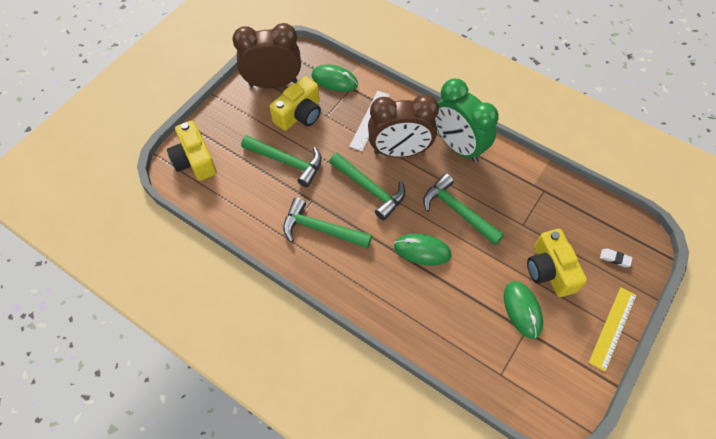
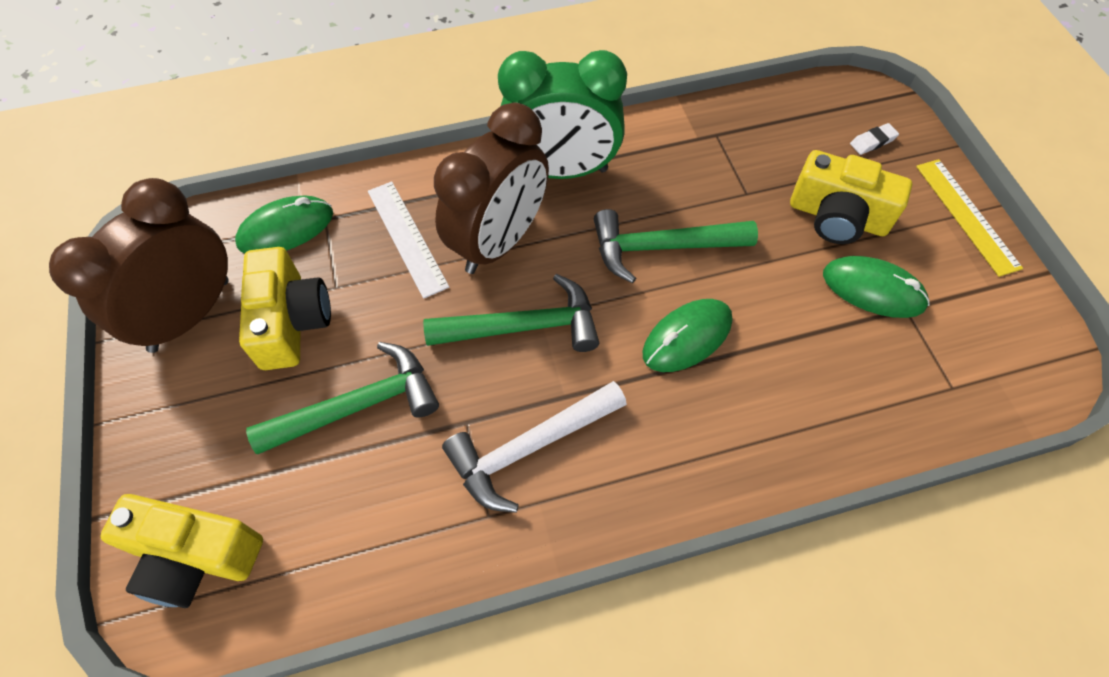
camera: 50 degrees left, 0 degrees up
(321, 229) = (529, 448): green hammer -> white hammer

